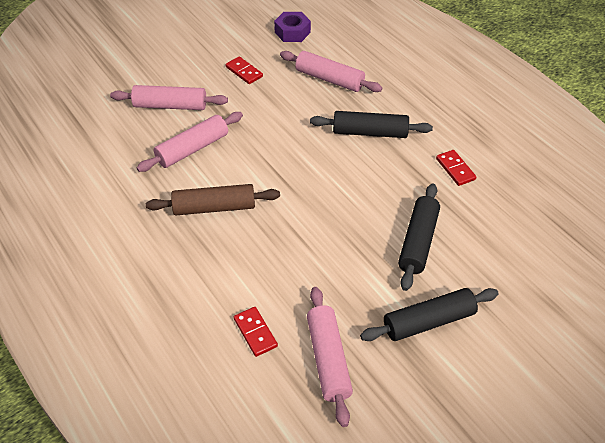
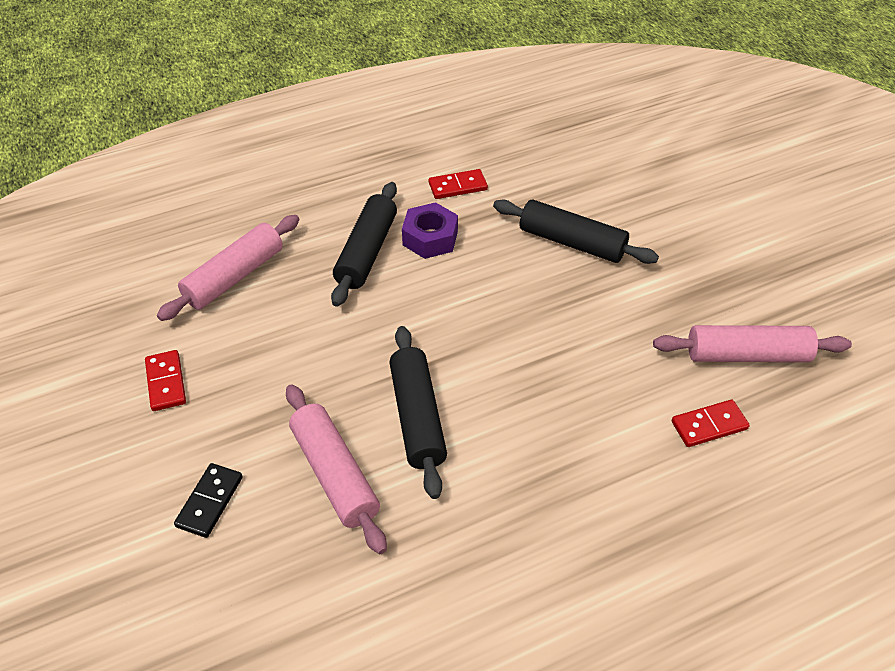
camera: 80 degrees left, 0 degrees up
(170, 106) = (210, 502): pink rolling pin -> black domino
(214, 207) = (475, 453): brown rolling pin -> none
(244, 72) = (166, 382): red domino -> red domino turned 75 degrees counterclockwise
(292, 32) = (93, 305): purple nut -> purple nut (430, 238)
(428, 321) = (690, 256): black rolling pin -> black rolling pin (417, 417)

